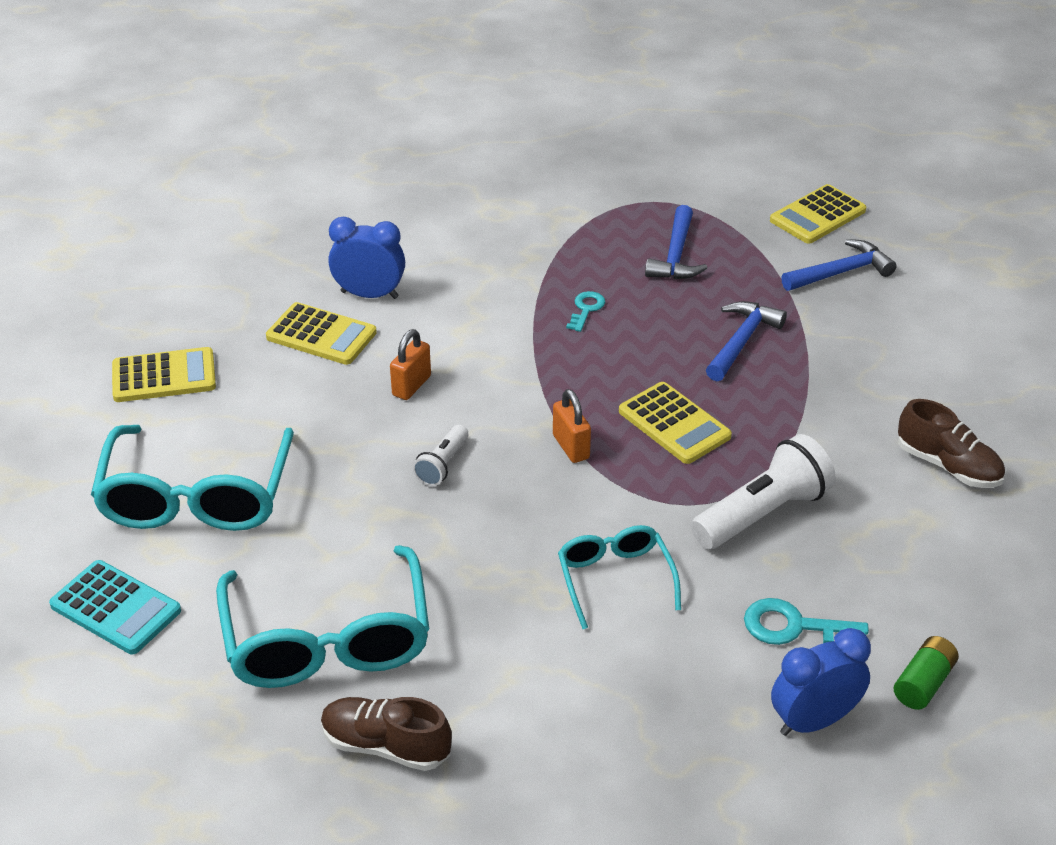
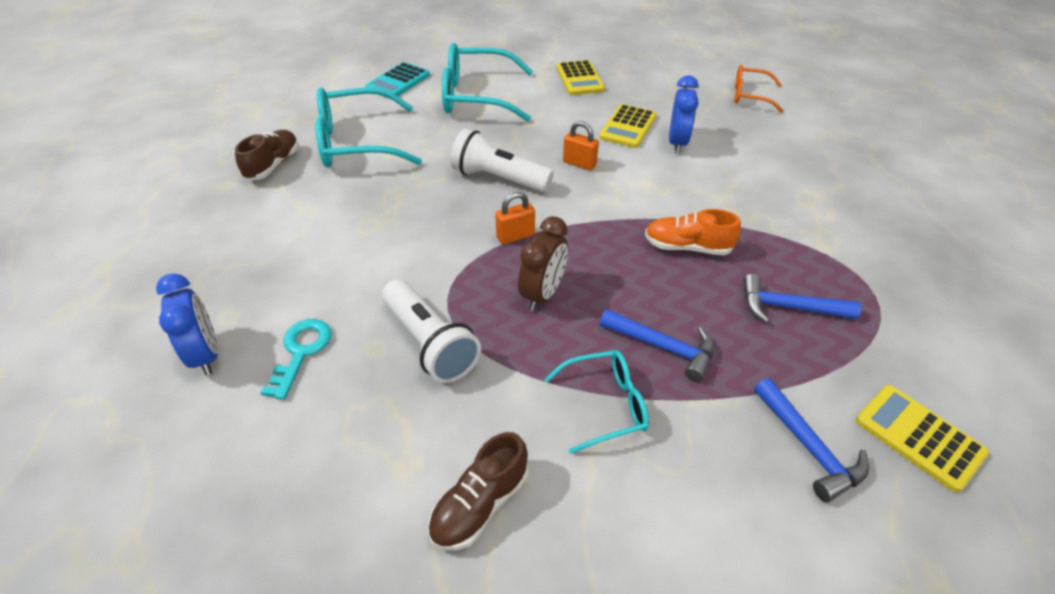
camera: 90 degrees right, 5 degrees up
(256, 218) = (749, 96): none -> orange glasses
(442, 465) = (499, 178): white flashlight -> white flashlight, size x1.88
(586, 309) = (687, 247): turquoise key -> orange shoe
(615, 579) = (376, 255): turquoise glasses -> turquoise glasses (606, 405)
(674, 424) = (543, 294): yellow calculator -> brown clock
(923, 683) = (212, 433): green battery -> none

